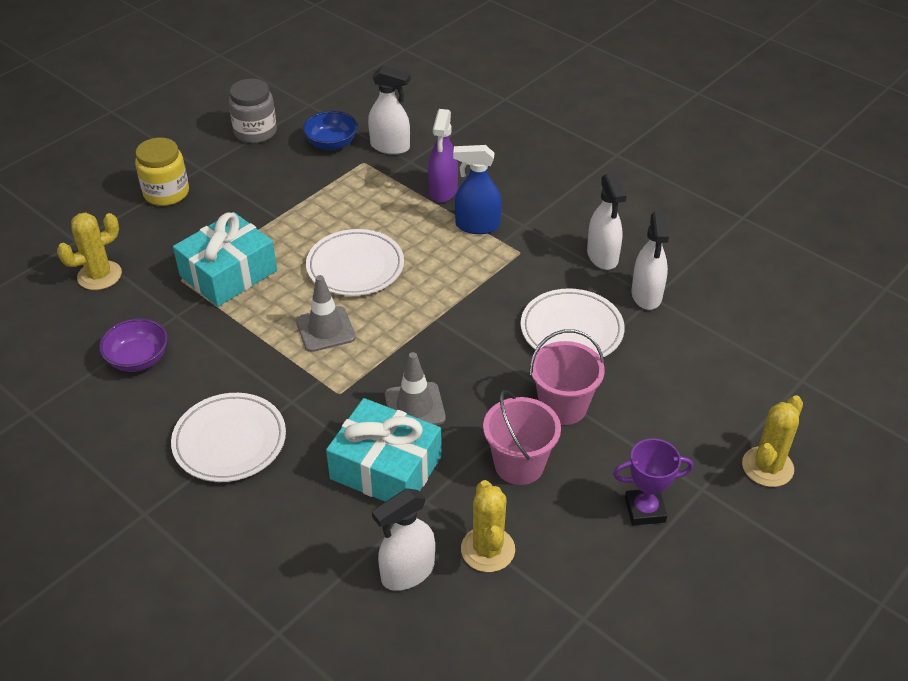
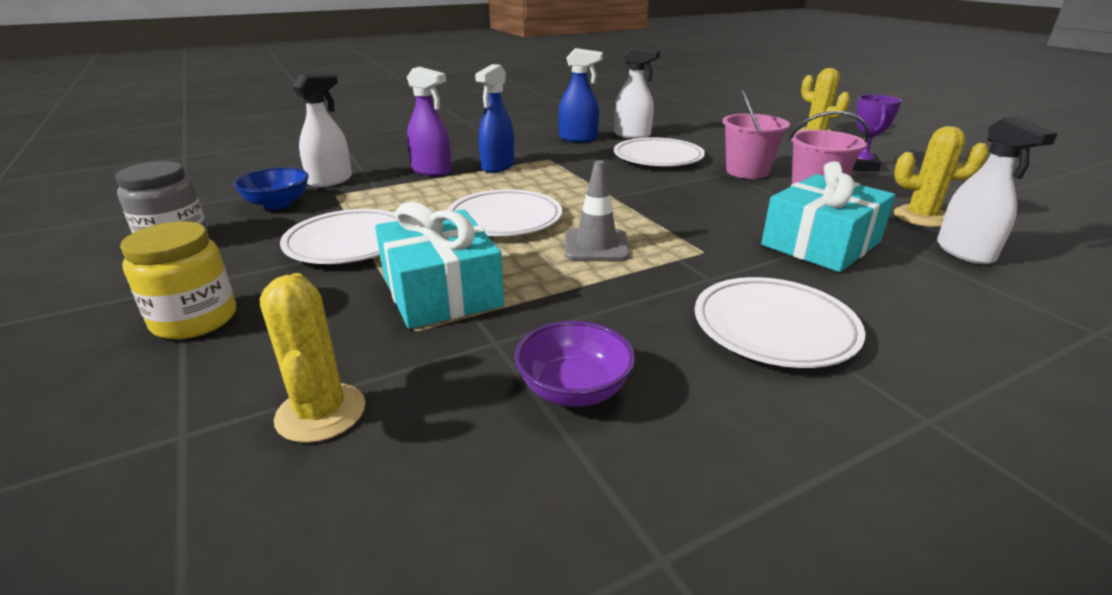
camera: 70 degrees left, 15 degrees down
(281, 206) = (349, 242): none -> white plate
(414, 406) = (734, 220): grey traffic cone -> none
(602, 256) = (578, 138): white spray bottle -> blue spray bottle

